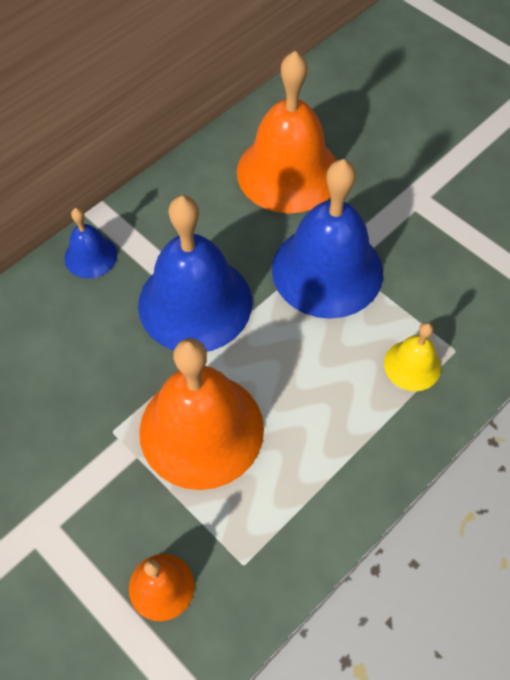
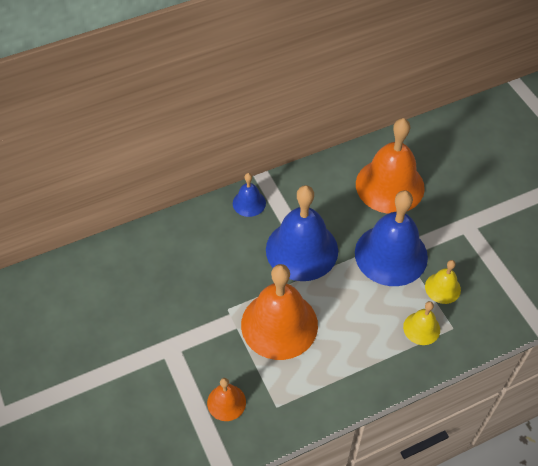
camera: 20 degrees right, 5 degrees down
(418, 296) = (442, 288): none -> yellow bell

